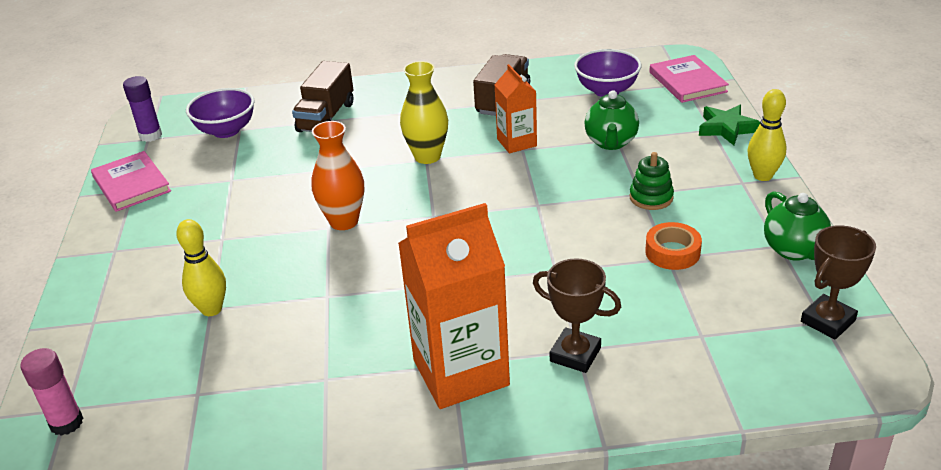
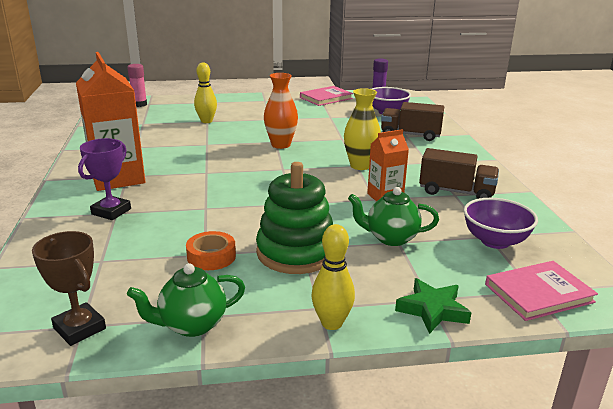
camera: 85 degrees right, 10 degrees down
(575, 354) = (111, 211): brown trophy -> purple trophy
(651, 197) = (296, 252): green stacking toy -> green stacking toy, size x1.95

